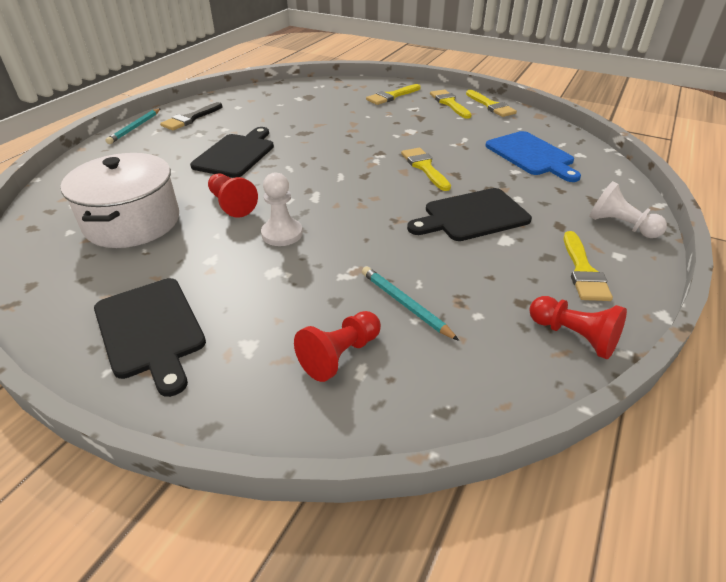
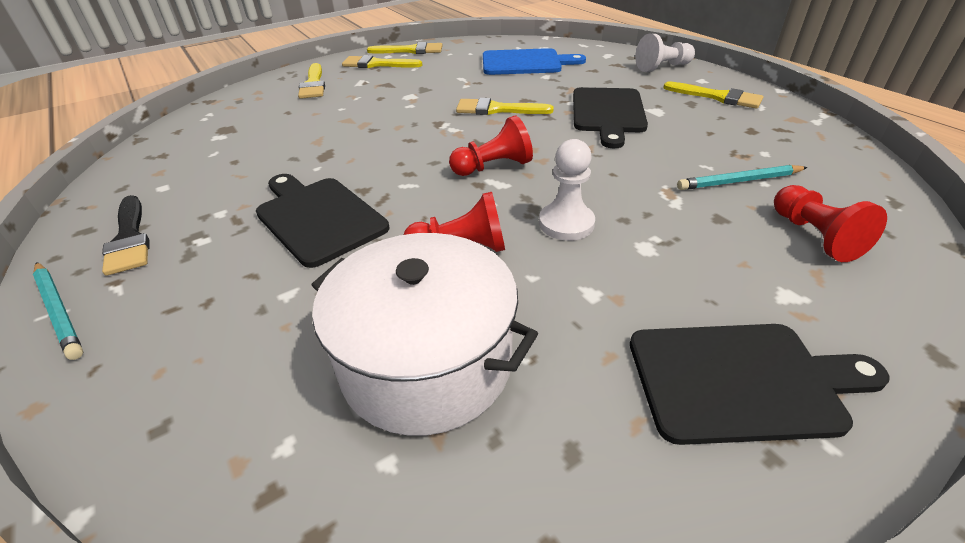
camera: 60 degrees left, 0 degrees up
(574, 336) = (802, 125): red pawn -> red pawn (493, 167)

